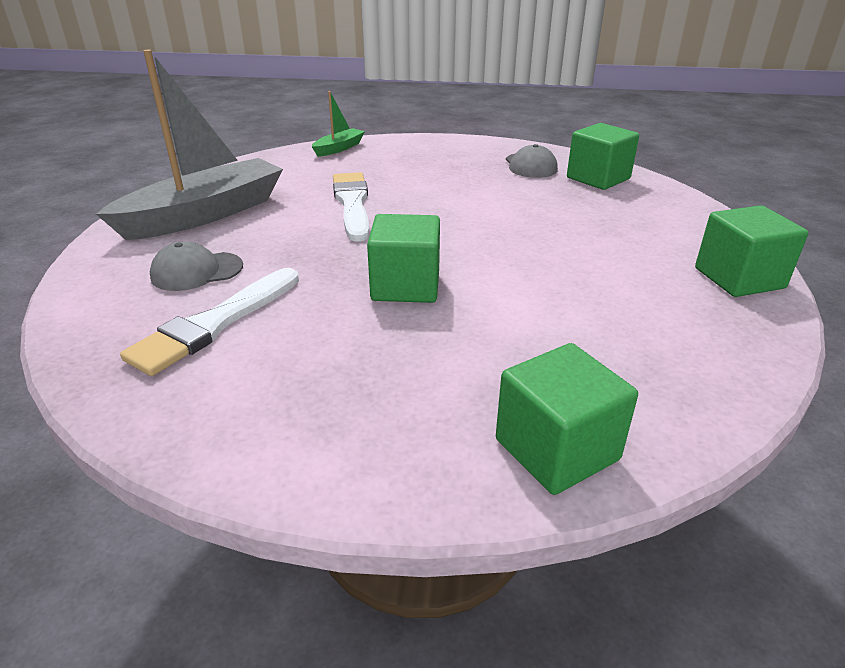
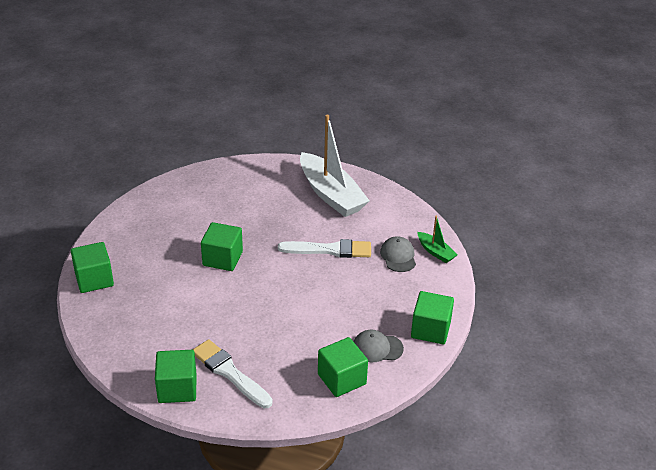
camera: 100 degrees right, 5 degrees up
(197, 271) = (263, 194): grey cap -> grey cap (398, 256)
(205, 214) = (331, 194): grey boat -> white boat
(214, 324) = (214, 201): white brush -> white brush (229, 373)
(480, 145) = (430, 330): none -> green cube

